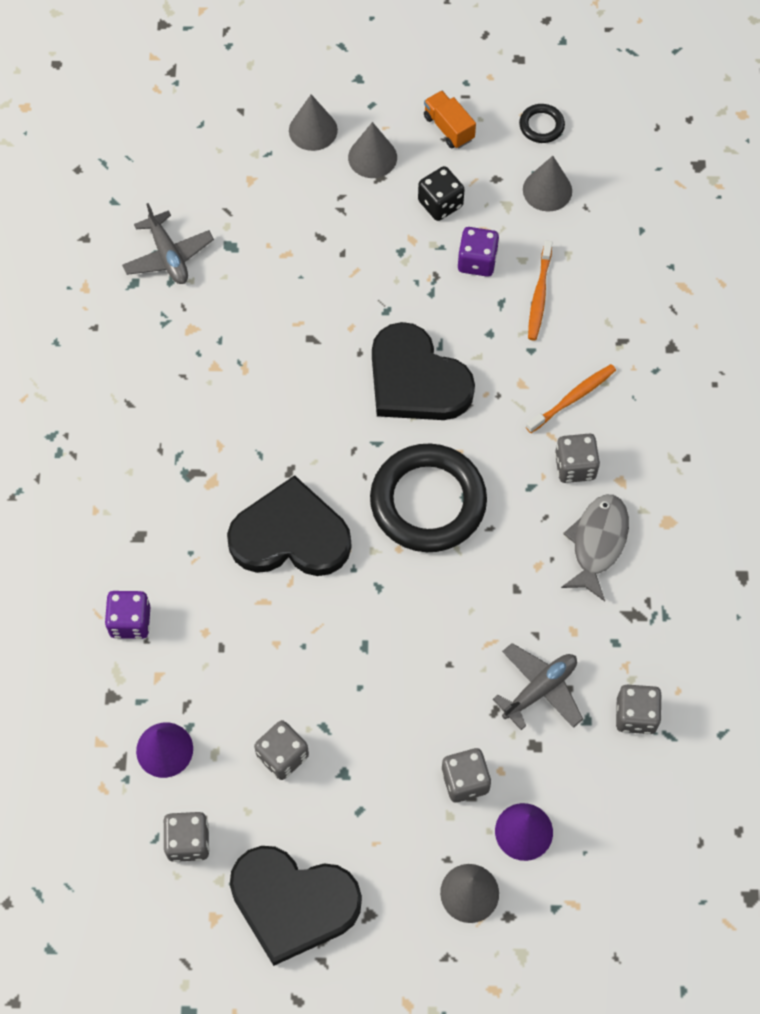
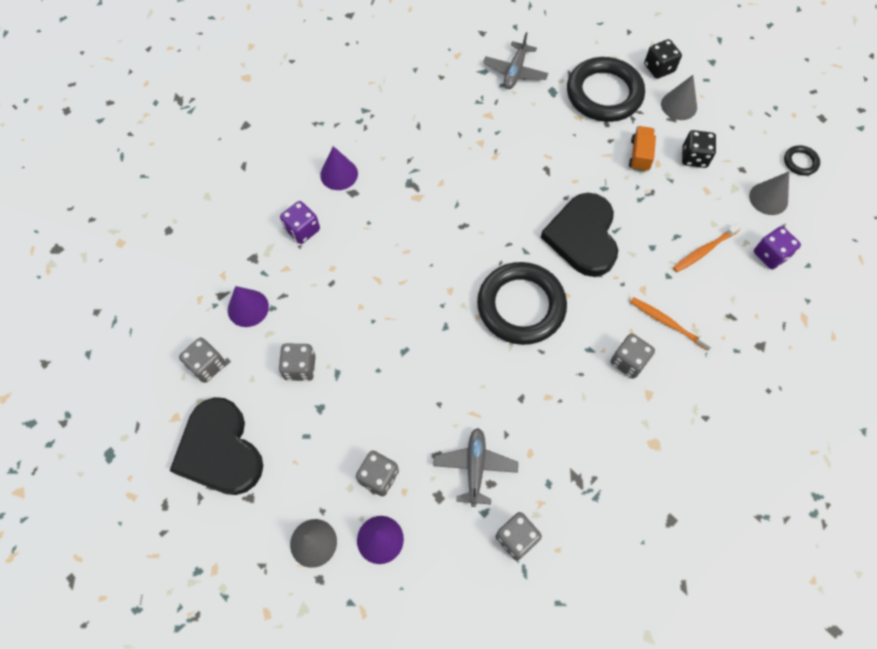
camera: 45 degrees right, 0 degrees up
(102, 529) = (339, 174): none -> purple cone
(286, 205) = (604, 94): none -> black ring
(290, 535) = (428, 258): black heart -> none
(313, 130) = (659, 68): grey cone -> black dice
(448, 128) = (740, 123): orange truck -> orange truck (640, 155)
(477, 261) = (684, 203): purple dice -> purple dice (770, 255)
(539, 689) = (475, 467): grey plane -> grey plane turned 90 degrees counterclockwise
(573, 398) = (667, 323): orange toothbrush -> orange toothbrush turned 150 degrees counterclockwise
(597, 543) = (597, 416): grey fish -> none

